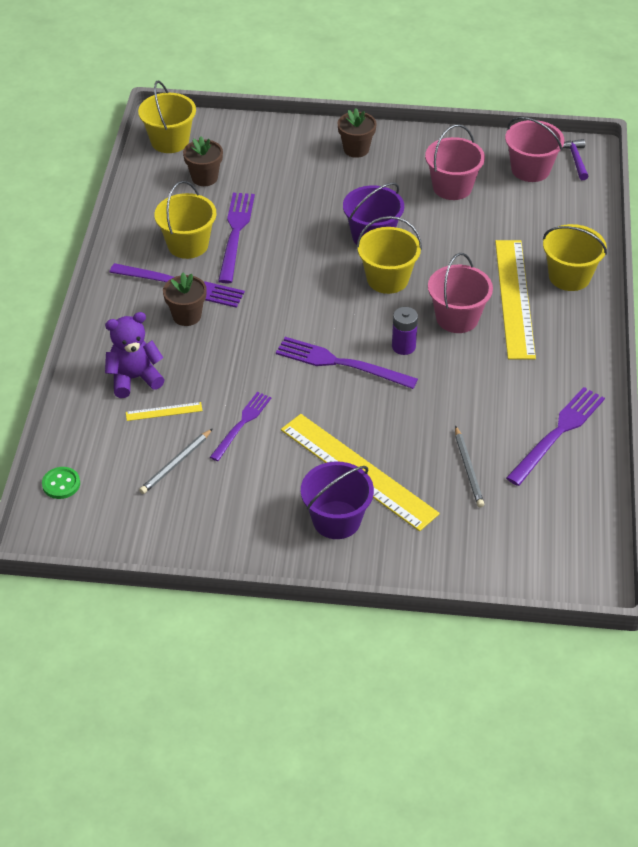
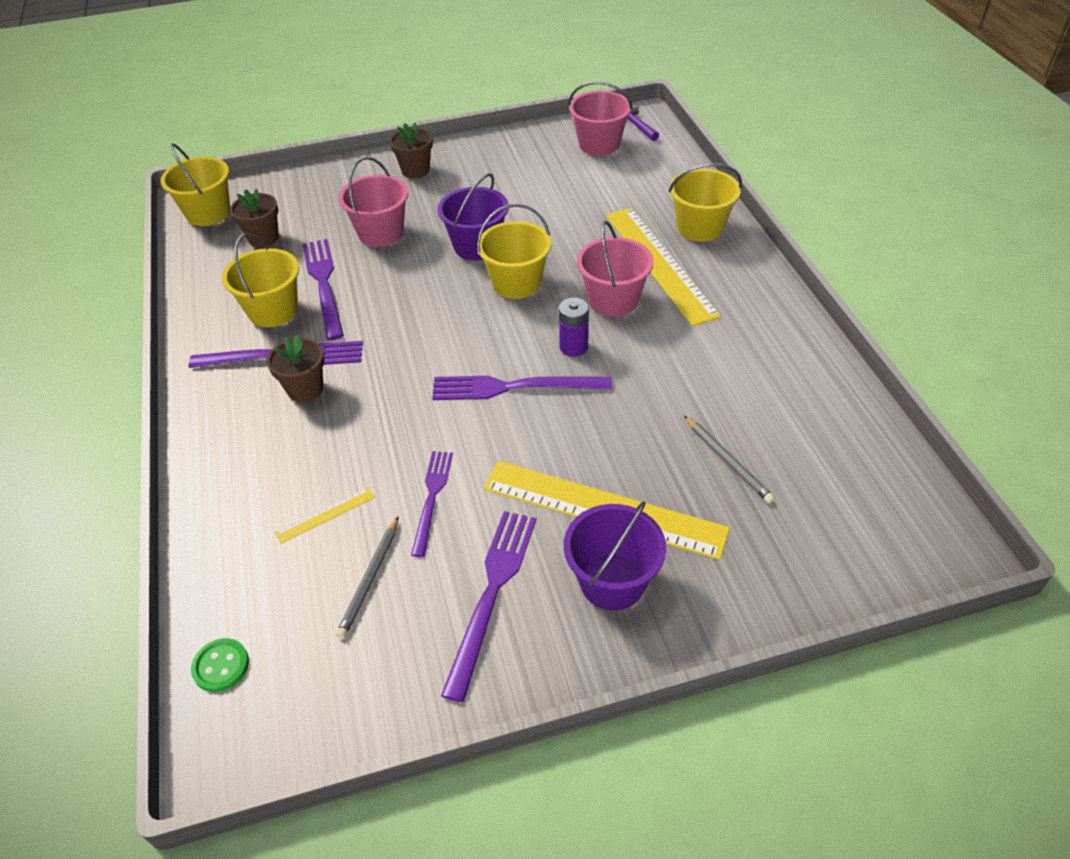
camera: 20 degrees left, 0 degrees up
(134, 378) = (269, 485): purple teddy bear -> none
(452, 187) = (532, 179): pink bucket -> pink bucket (381, 233)
(557, 433) = (796, 388): purple fork -> purple fork (492, 593)

